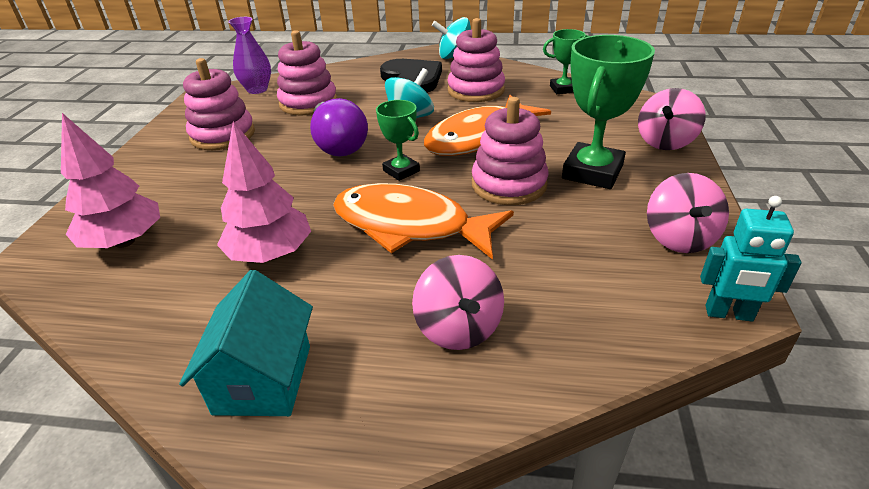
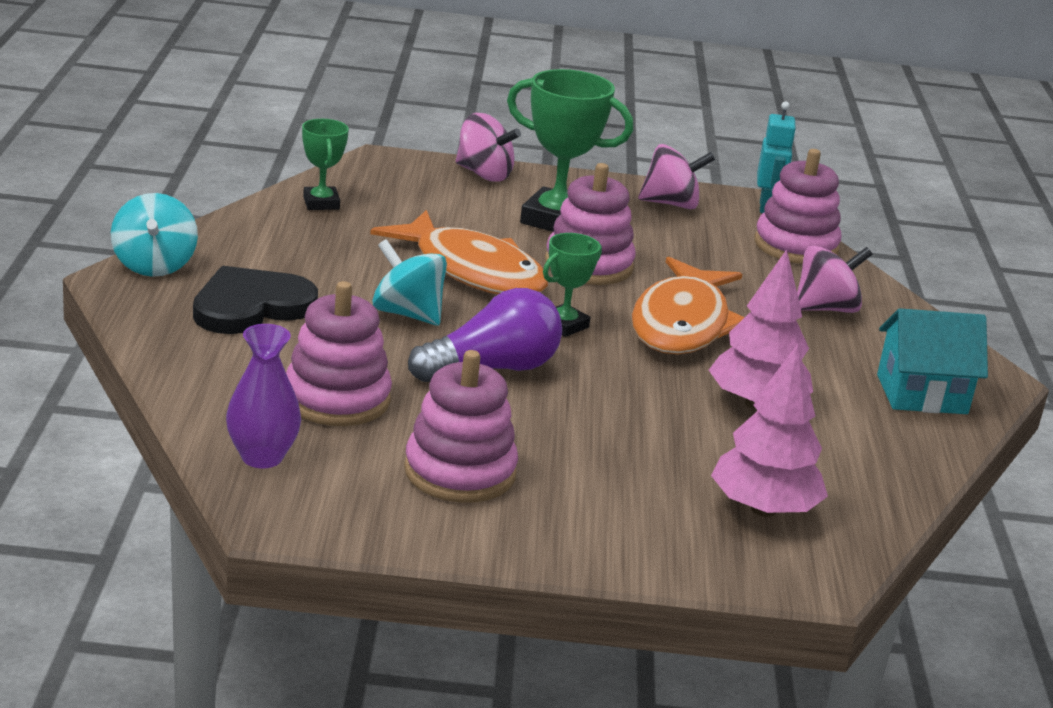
camera: 100 degrees left, 10 degrees down
(476, 90) = (313, 260): pink stacking toy -> pink stacking toy (795, 246)

